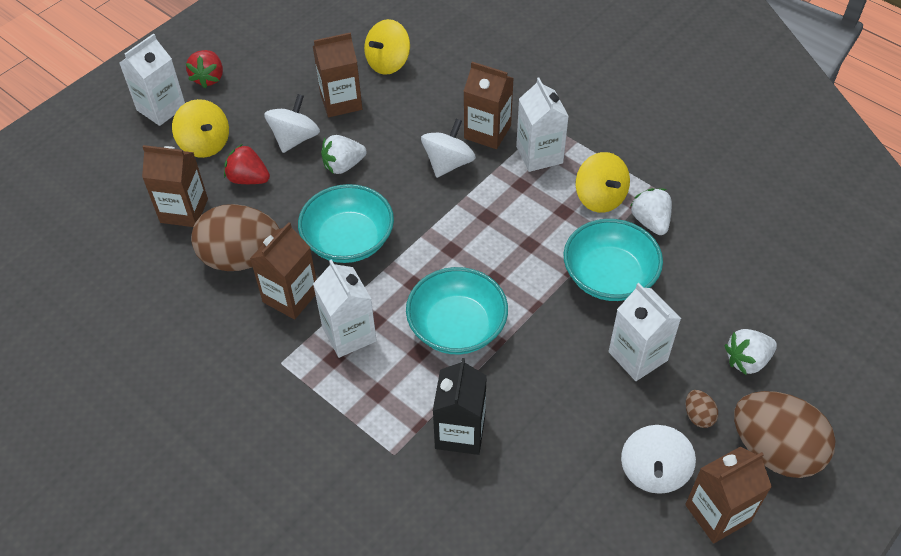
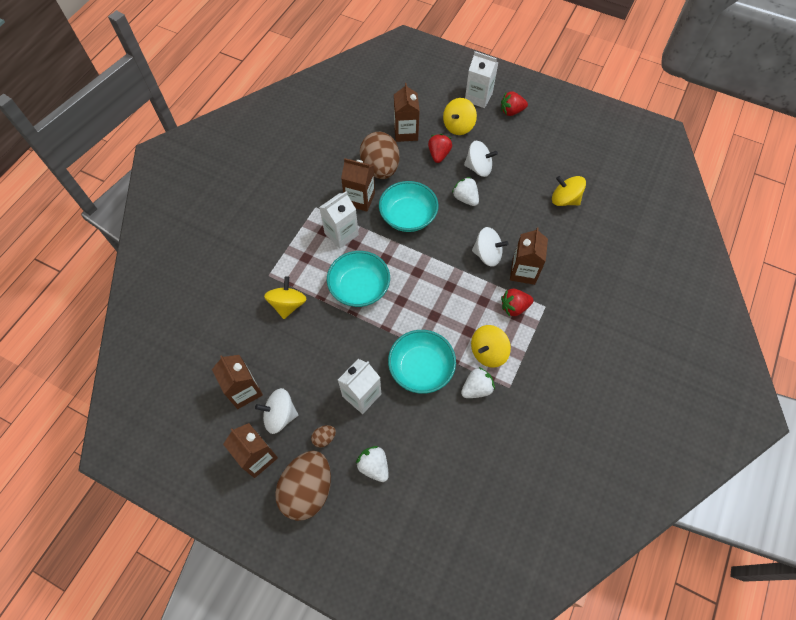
camera: 75 degrees right, 10 degrees up
(341, 102) = (518, 183): brown carton -> brown carton (244, 390)
(460, 432) = (288, 304): black carton -> yellow spinning top
(539, 154) = (514, 307): white carton -> red strawberry

